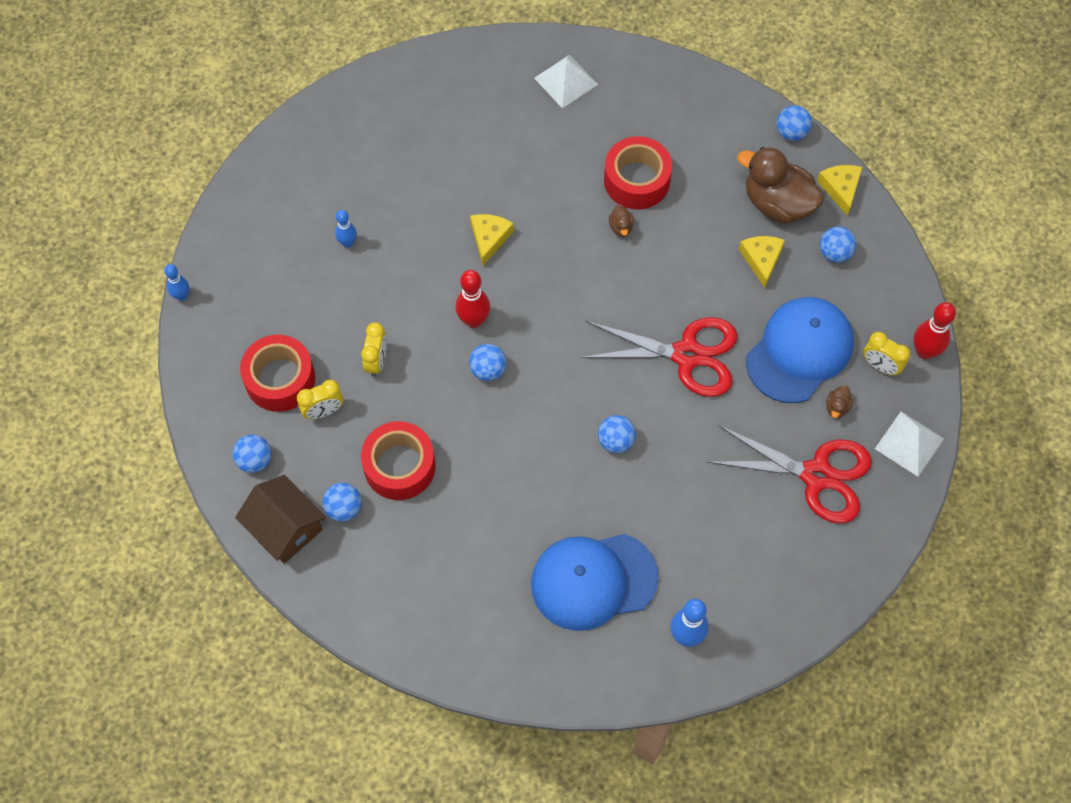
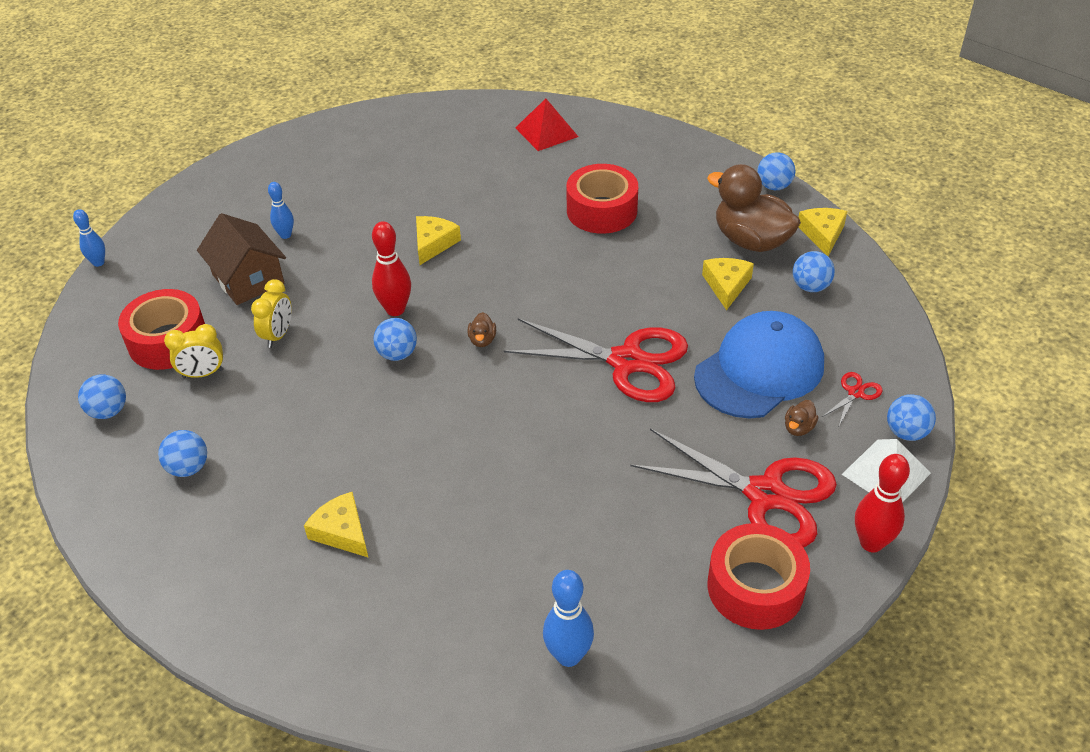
camera: 10 degrees right, 20 degrees down
(285, 528) = (113, 480): brown house -> brown house (248, 279)
(399, 466) = (267, 433): red tape -> red tape (755, 587)
(488, 552) = (342, 531): none -> yellow cheese
(565, 81) = (546, 132): white pyramid -> red pyramid
(593, 581) = (462, 577): blue cap -> none
(615, 441) = (525, 434): blue ball -> blue ball (906, 432)
(621, 227) = (576, 246): brown duck -> brown duck (482, 340)
(880, 366) = (855, 393): yellow clock -> red scissors
(924, 351) = (910, 384): red bowling pin -> red bowling pin (871, 543)

